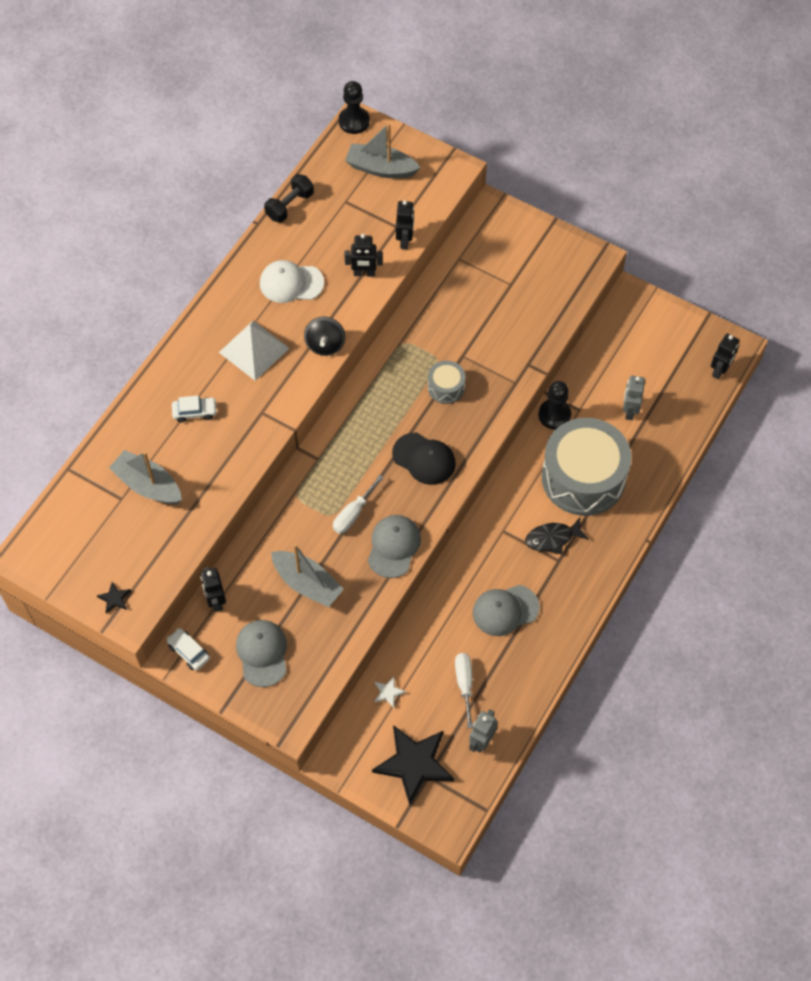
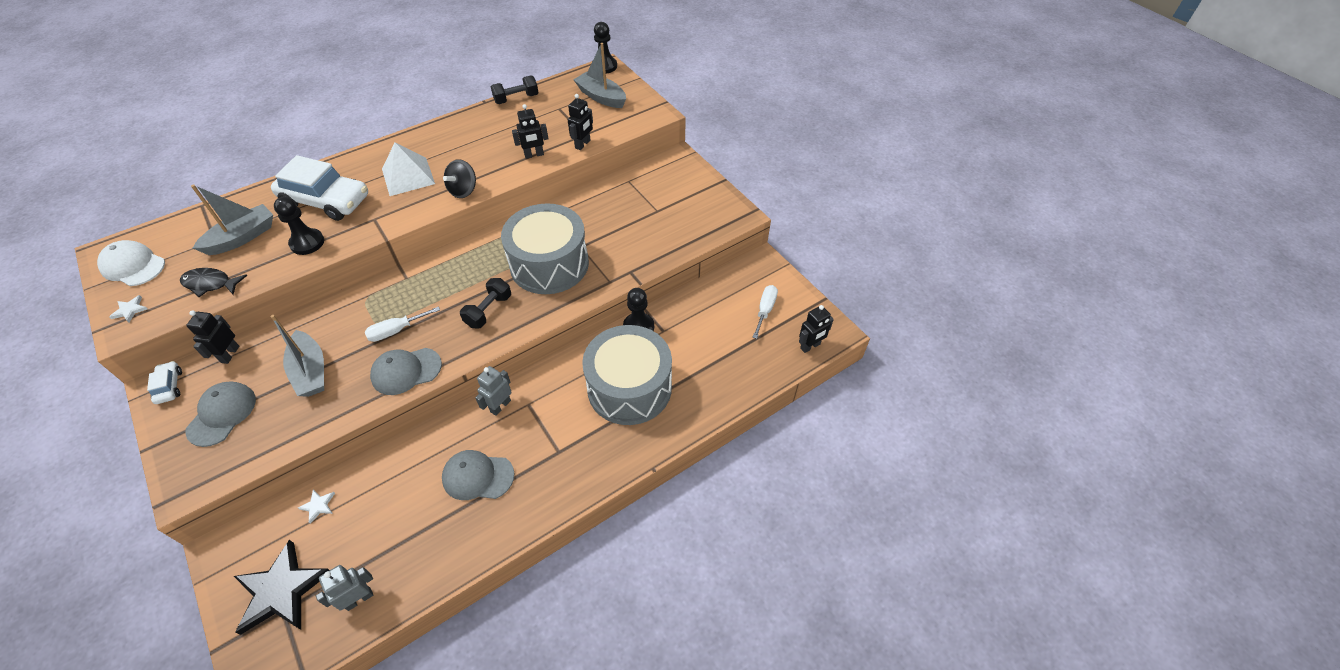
camera: 25 degrees right, 10 degrees down
(114, 598) = (130, 310): black star -> white star
(148, 485) = (242, 237): grey boat -> grey boat turned 75 degrees clockwise
(195, 412) = (326, 201): white car -> white car, size x2.25
(219, 464) = (307, 243): none -> black pawn
(291, 283) = (474, 144): white cap -> white cap (133, 266)
(364, 273) = (534, 155): black robot -> black robot turned 45 degrees counterclockwise
(394, 546) = (406, 371): grey cap -> grey cap turned 150 degrees counterclockwise
(424, 459) = (488, 311): black cap -> black dumbbell
(446, 387) = (549, 264): grey drum -> grey drum, size x2.25
(464, 684) = (389, 531): white screwdriver -> white screwdriver (765, 310)
(552, 538) = (566, 429): black fish -> black fish (210, 284)
(629, 410) = (707, 348): grey robot -> grey robot (500, 406)

